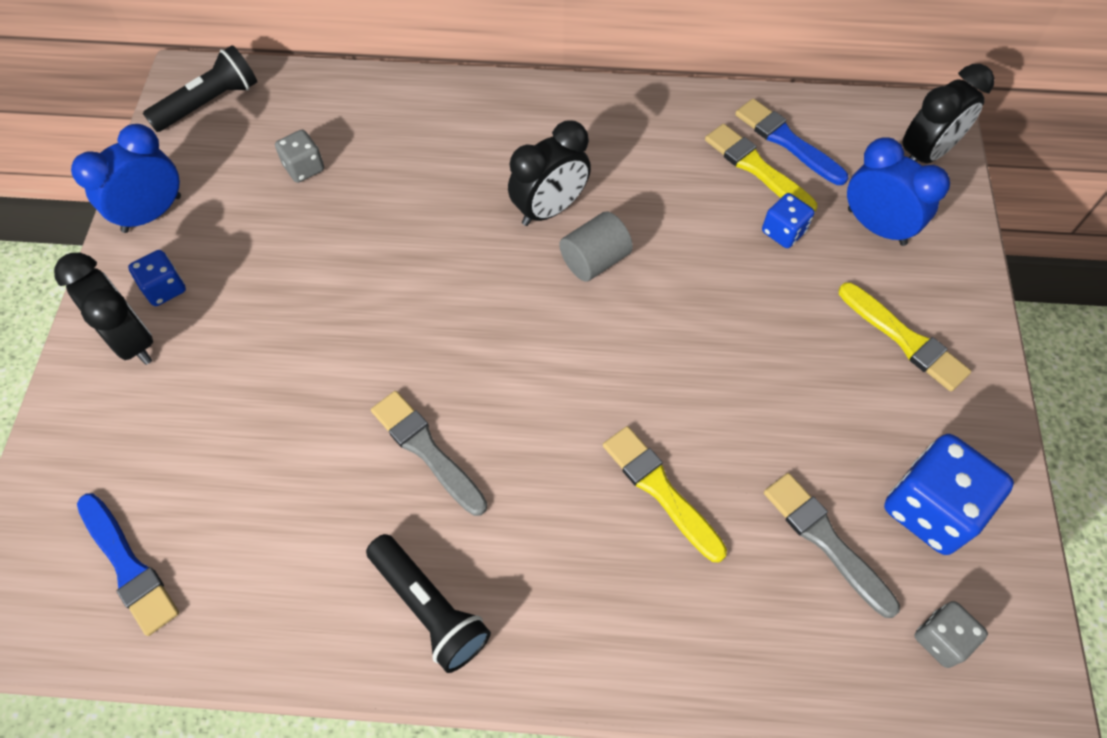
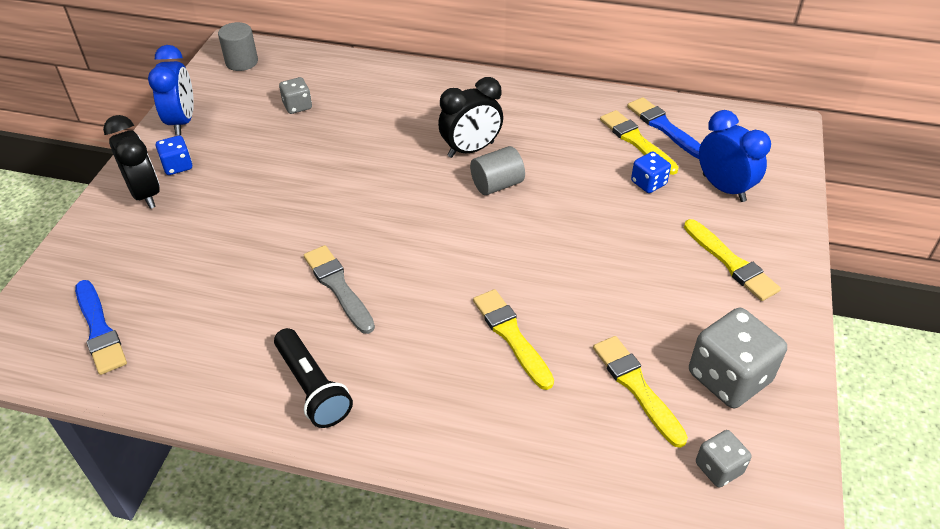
camera: 10 degrees right, 15 degrees down
(152, 214) = (182, 121): blue clock -> blue clock turned 120 degrees clockwise
(209, 103) = (242, 62): black flashlight -> grey cylinder
(825, 540) = (636, 387): grey brush -> yellow brush
(925, 154) = (773, 146): black clock -> none
(930, 508) = (729, 377): blue dice -> grey dice

